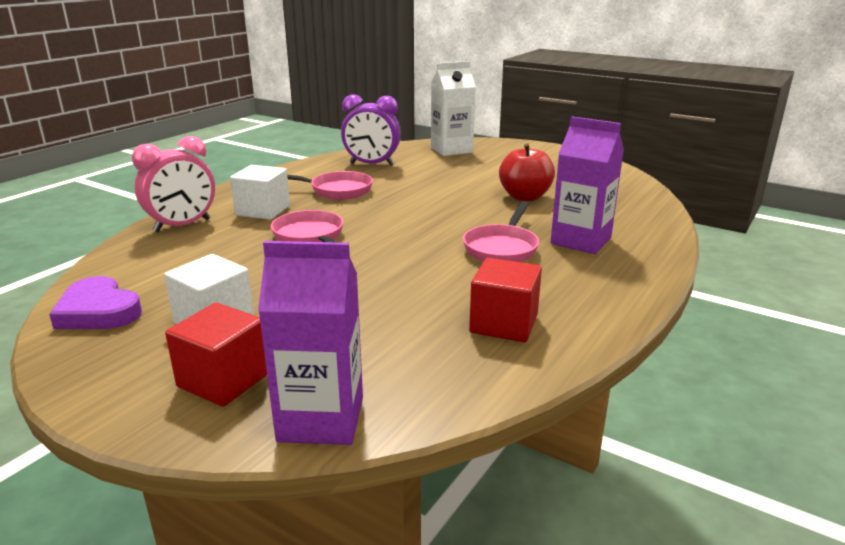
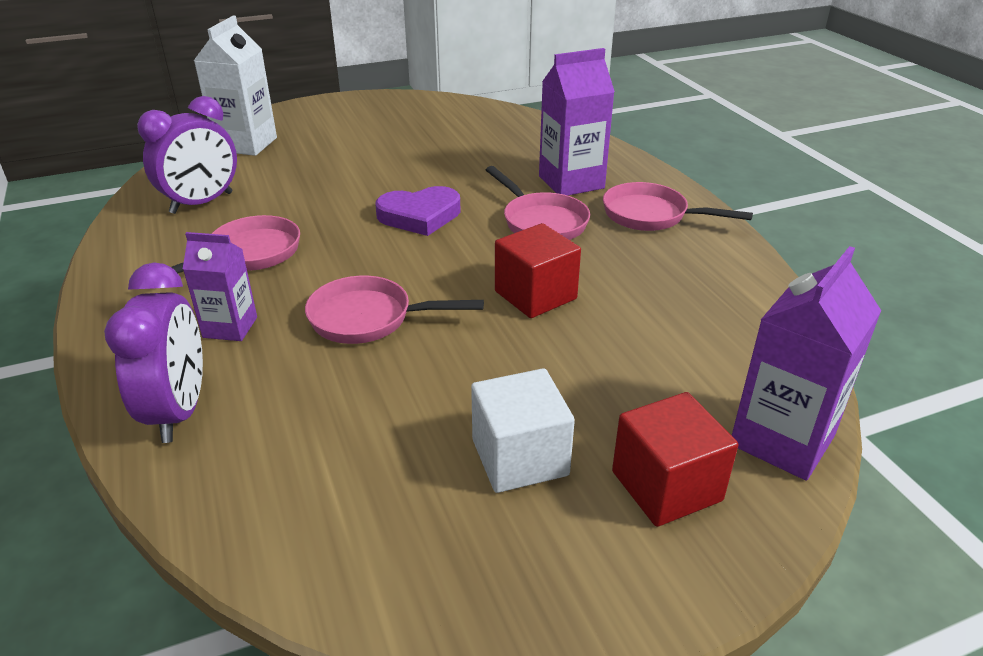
camera: 55 degrees left, 10 degrees up
(98, 311) = (387, 562): purple heart -> purple heart (420, 216)
(182, 225) = (179, 411): pink clock -> purple clock
(263, 211) = (230, 327): white cube -> purple carton
(504, 324) = (688, 281): red cube -> red cube (535, 295)
(525, 197) = (440, 163): red apple -> none
(584, 283) = (651, 215): none -> pink pan

